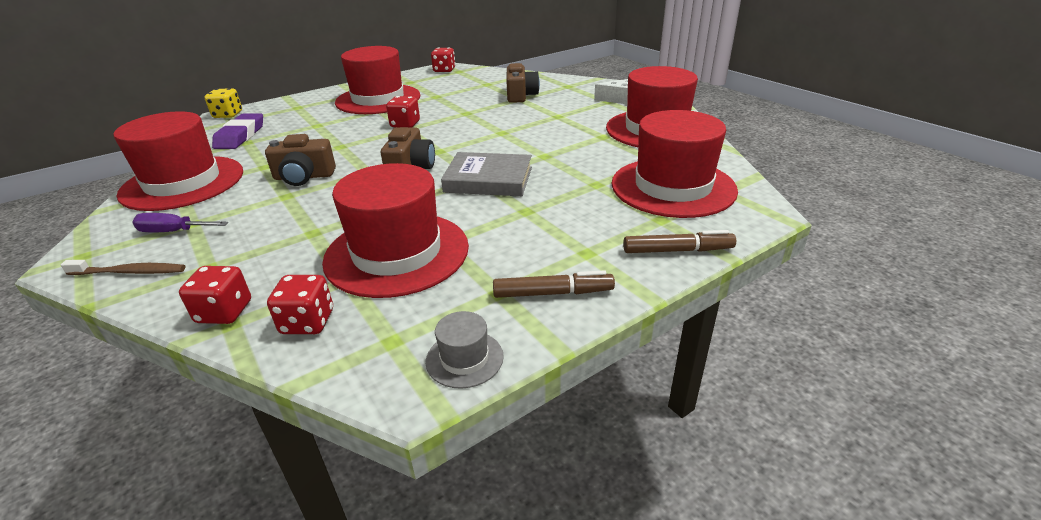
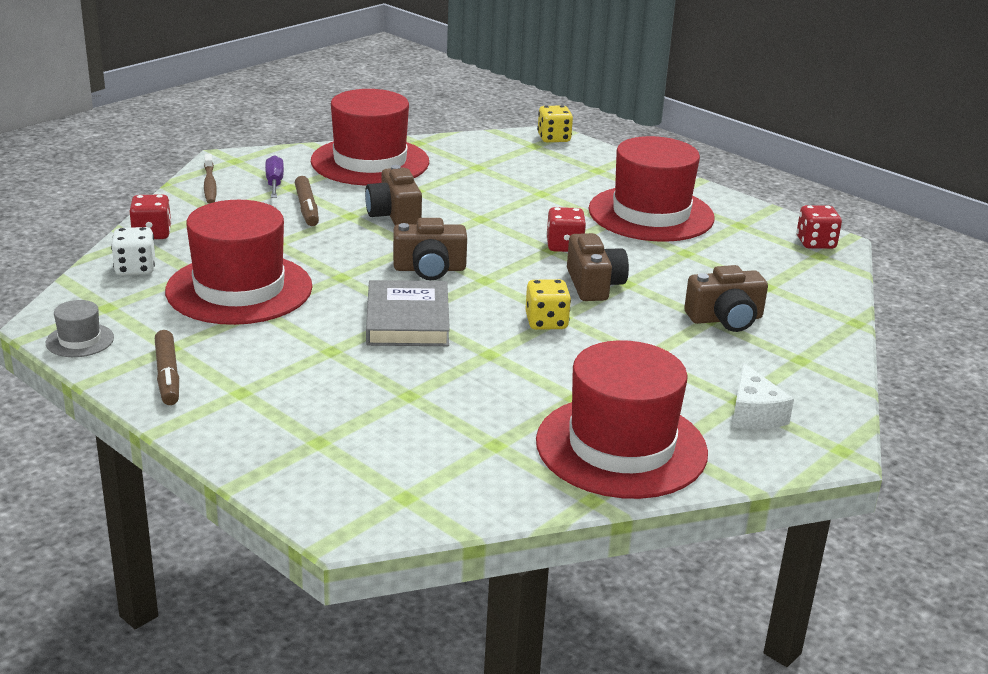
camera: 75 degrees right, 5 degrees down
(240, 136) = (493, 160): purple eraser -> none
(307, 322) = (135, 268): red dice -> white dice
(464, 121) = (594, 284): none -> brown camera
(508, 137) = (546, 322): none -> yellow dice
(673, 187) = (410, 454): red hat -> none
(677, 250) = (246, 450): brown marker -> brown marker (307, 208)

